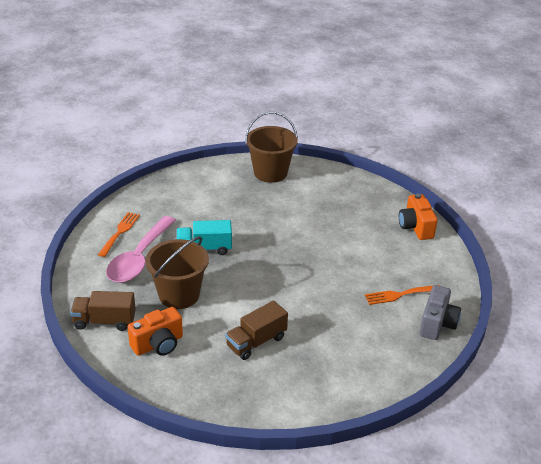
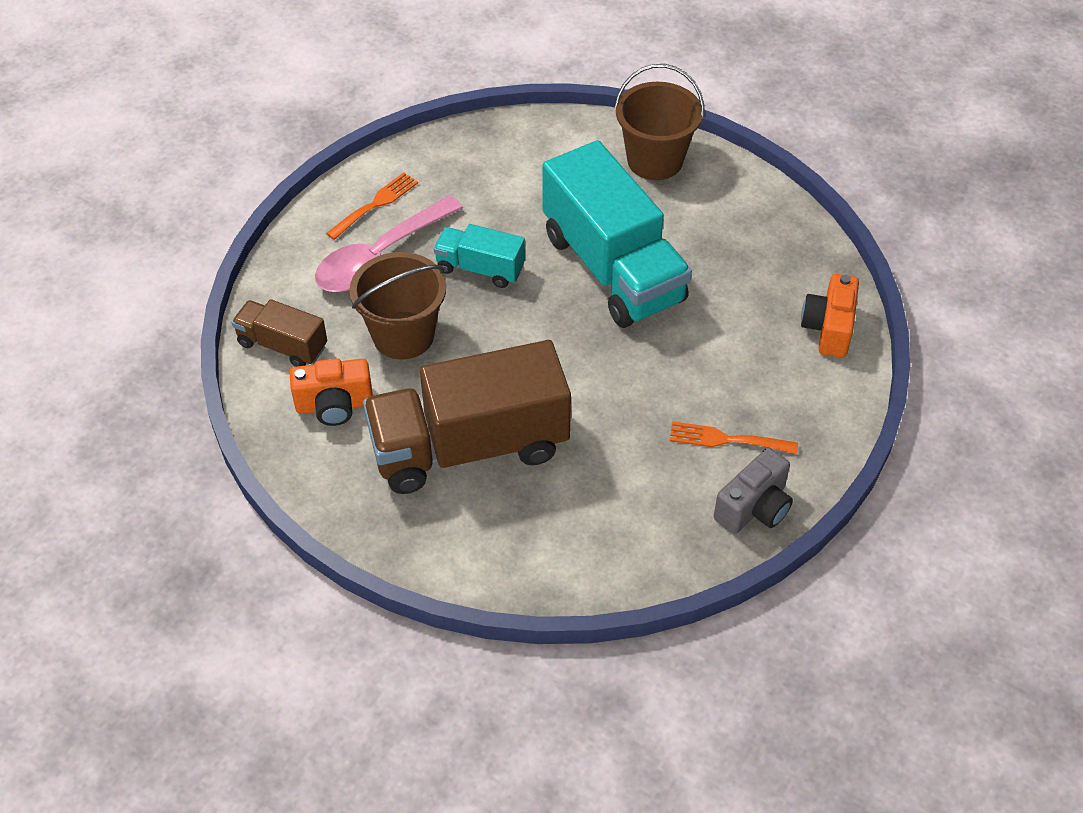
camera: 25 degrees right, 15 degrees up
(256, 342) = (469, 447): brown truck -> brown truck, size x2.04
(281, 229) = (613, 268): none -> turquoise truck

